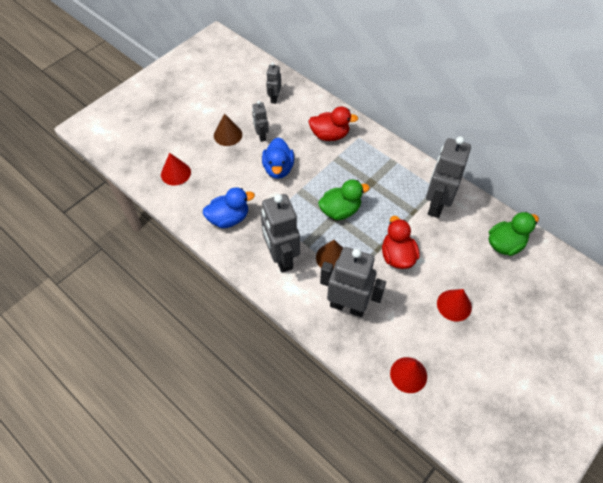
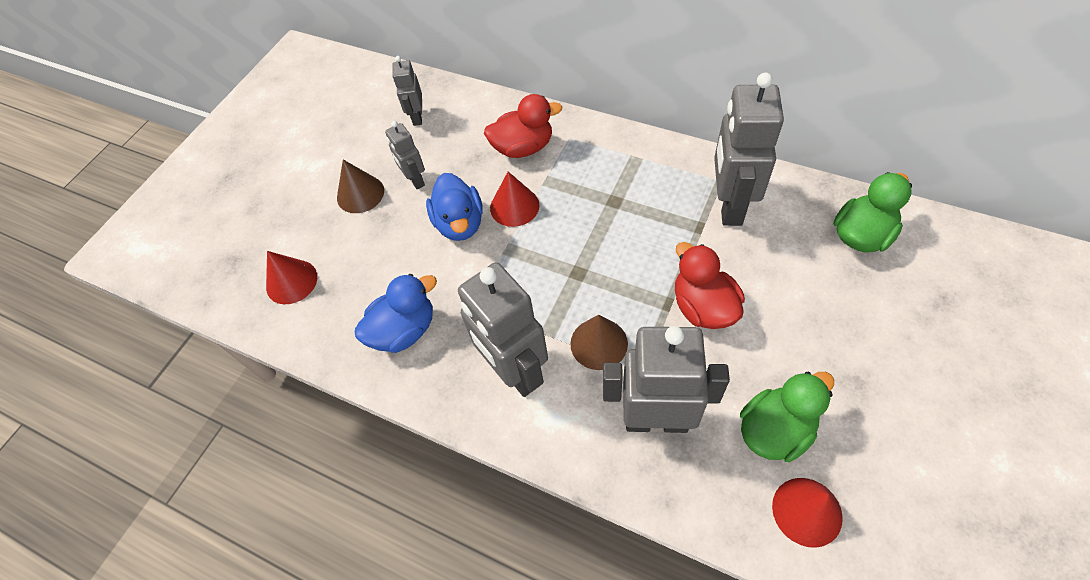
camera: 10 degrees left, 0 degrees up
(340, 210) = (583, 261): green duck -> green duck (775, 430)
(454, 305) = (828, 361): red cone -> red cone (514, 206)

